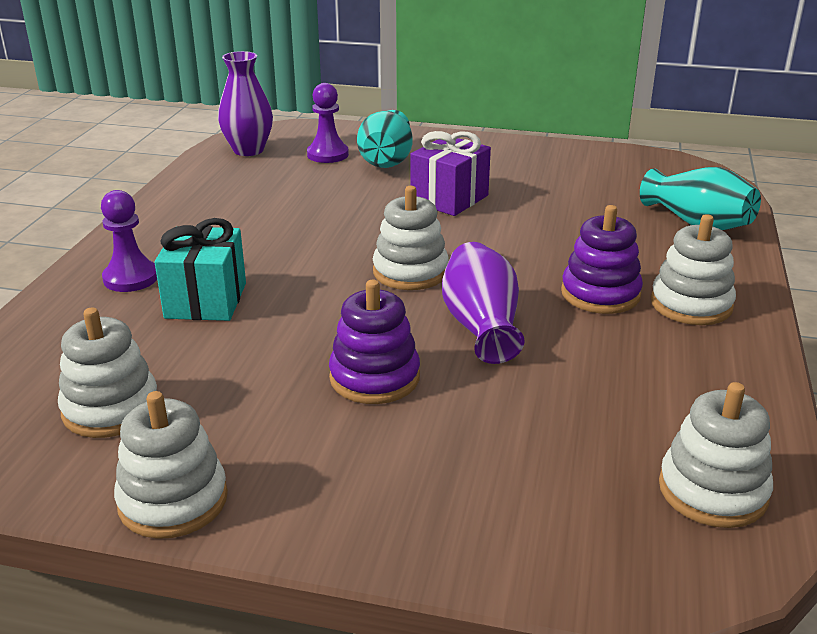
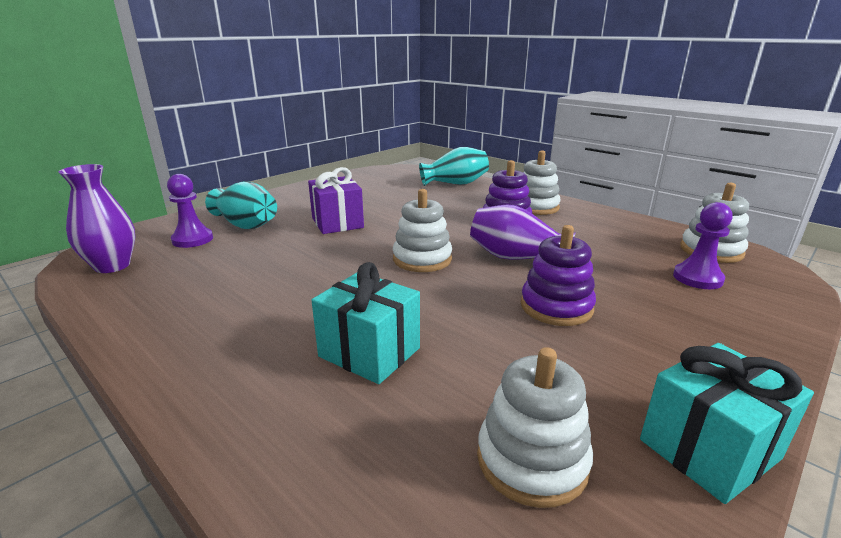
camera: 60 degrees left, 5 degrees down
(131, 278) = (269, 389): purple pawn -> purple pawn (697, 278)
(173, 500) = (709, 449): white stacking toy -> turquoise gift

